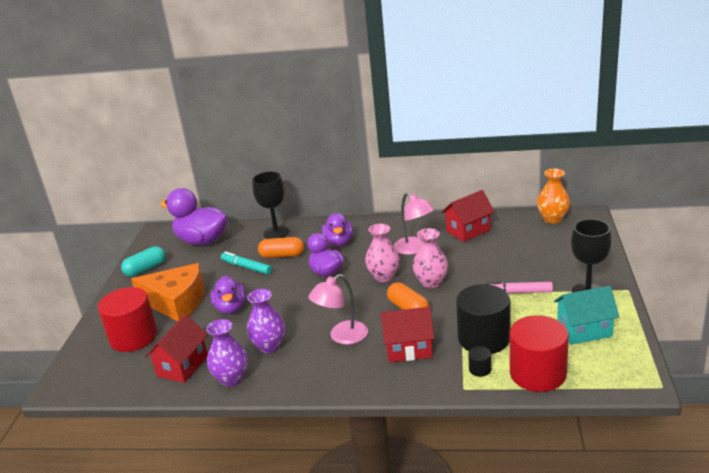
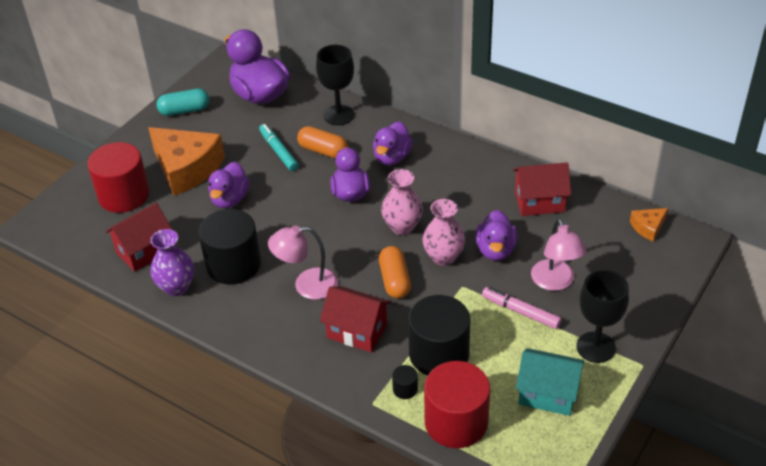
camera: 25 degrees right, 15 degrees up
(269, 346) = (233, 264): purple vase -> black cylinder
(414, 249) = (462, 202): pink lamp -> pink lamp (555, 282)
(464, 266) = (495, 250): none -> purple duck
(552, 219) = (648, 227): orange vase -> orange cheese

